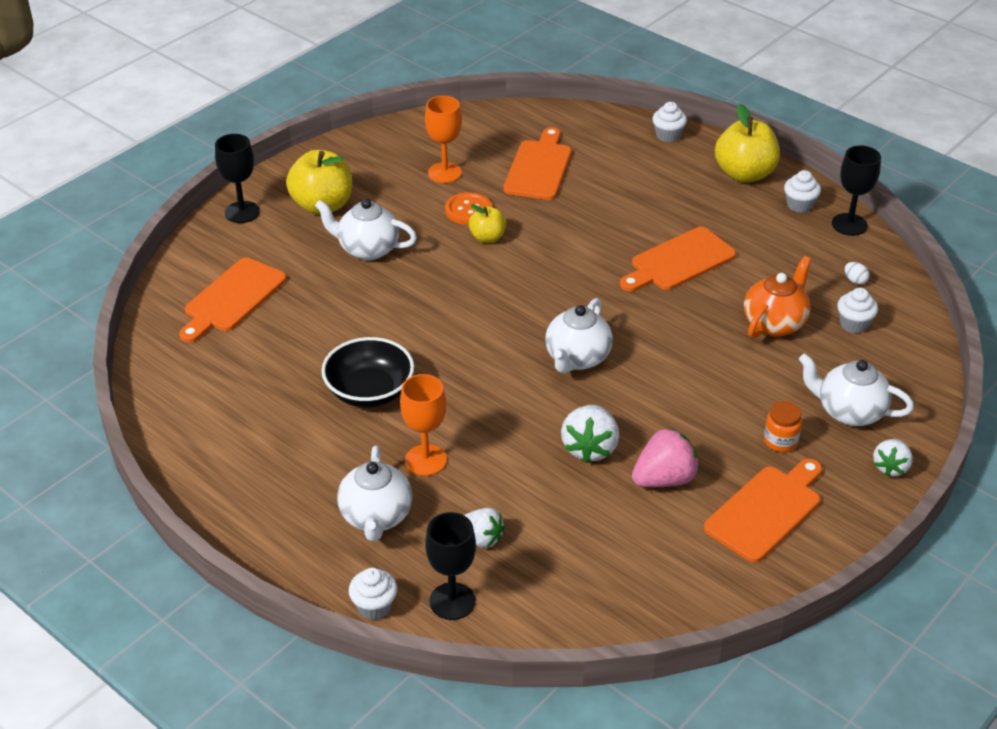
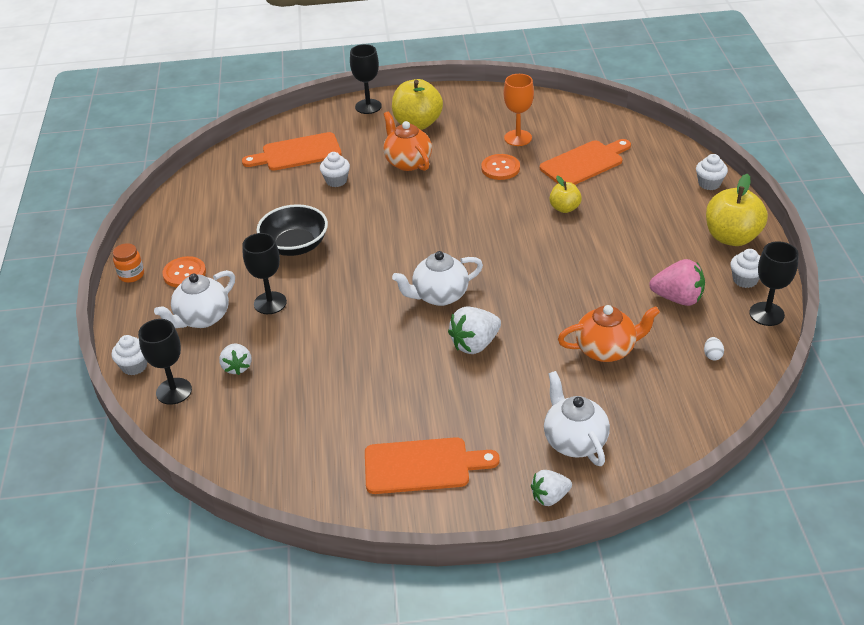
camera: 45 degrees right, 0 degrees up
(289, 486) = (184, 273): none -> orange button
(367, 249) = (407, 162): white teapot -> orange teapot
(425, 460) = (270, 303): orange goblet -> black goblet
(487, 237) = (488, 191): yellow apple -> yellow apple (564, 208)
(590, 448) = (369, 355): white strawberry -> white strawberry (475, 344)
(664, 479) = (387, 403): pink strawberry -> pink strawberry (677, 298)
(679, 261) = (595, 271): orange cutting board -> none
(780, 441) = (496, 429): orange jar -> orange jar (131, 275)
(854, 324) = (666, 384): white cupcake -> white cupcake (336, 181)

